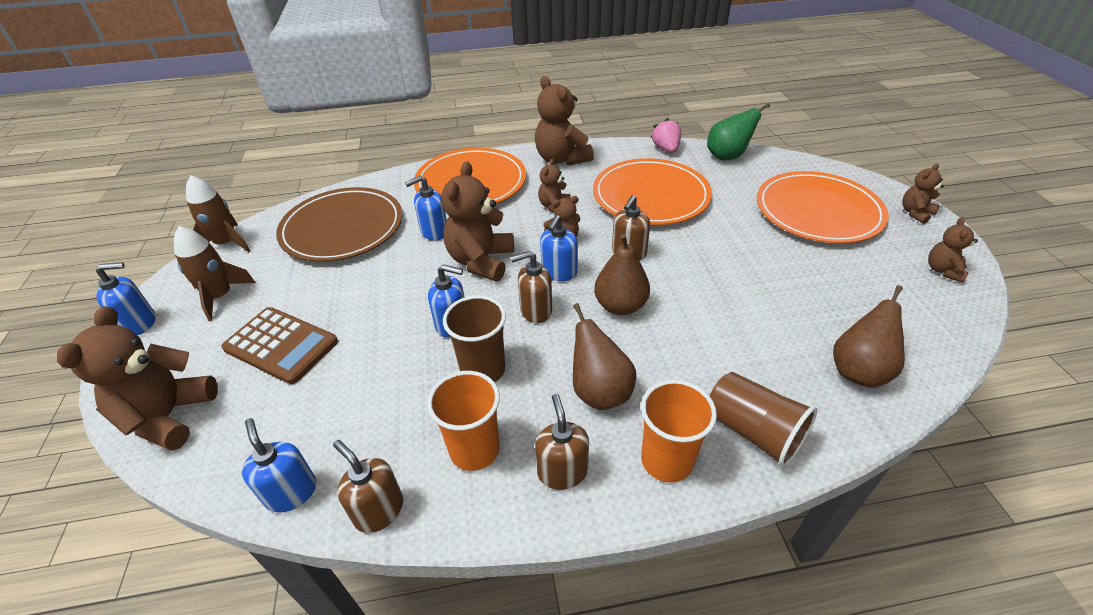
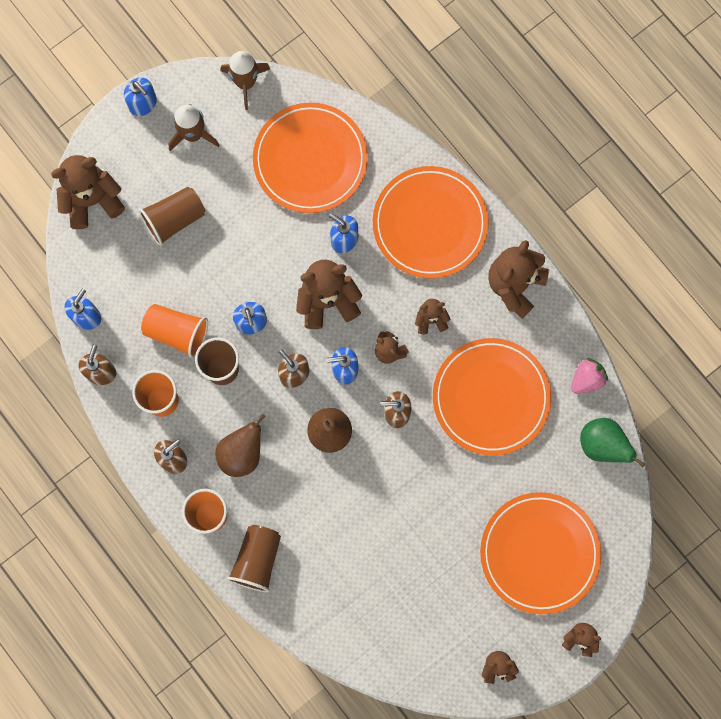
camera: 60 degrees right, 35 degrees up
(281, 345) = (174, 219): brown calculator -> brown cup
(342, 228) = (310, 160): brown plate -> orange plate
(404, 396) = (177, 332): none -> orange cup
(858, 370) = (345, 616): brown pear -> none

